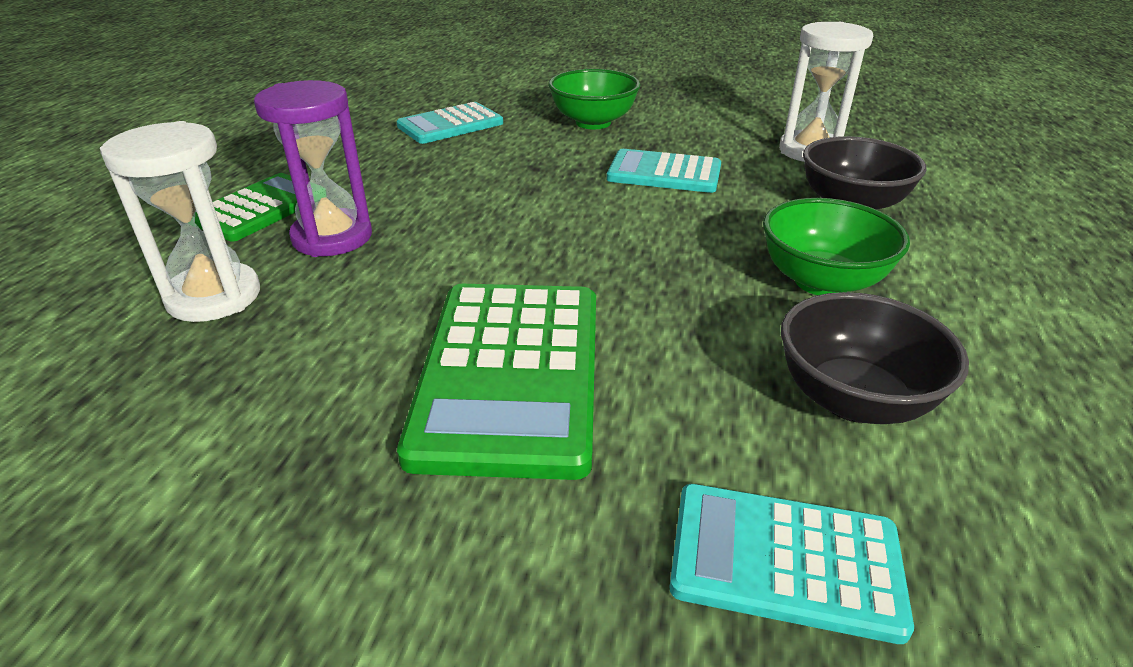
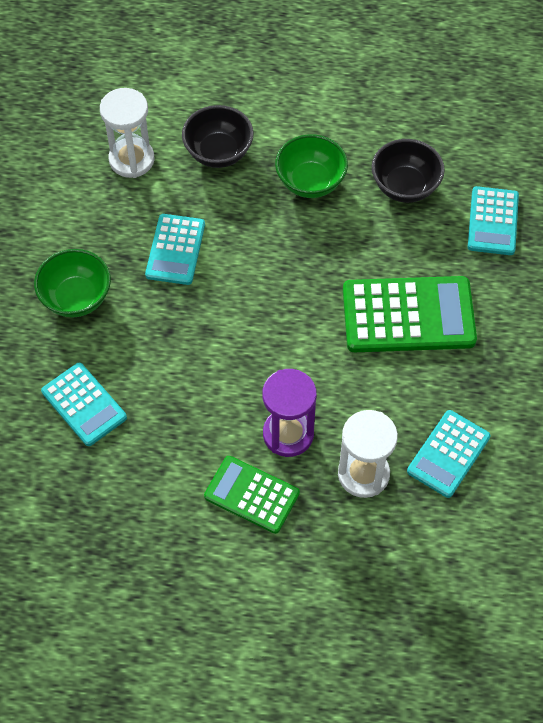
camera: 95 degrees left, 25 degrees up
(171, 398) = (448, 454): none -> turquoise calculator

